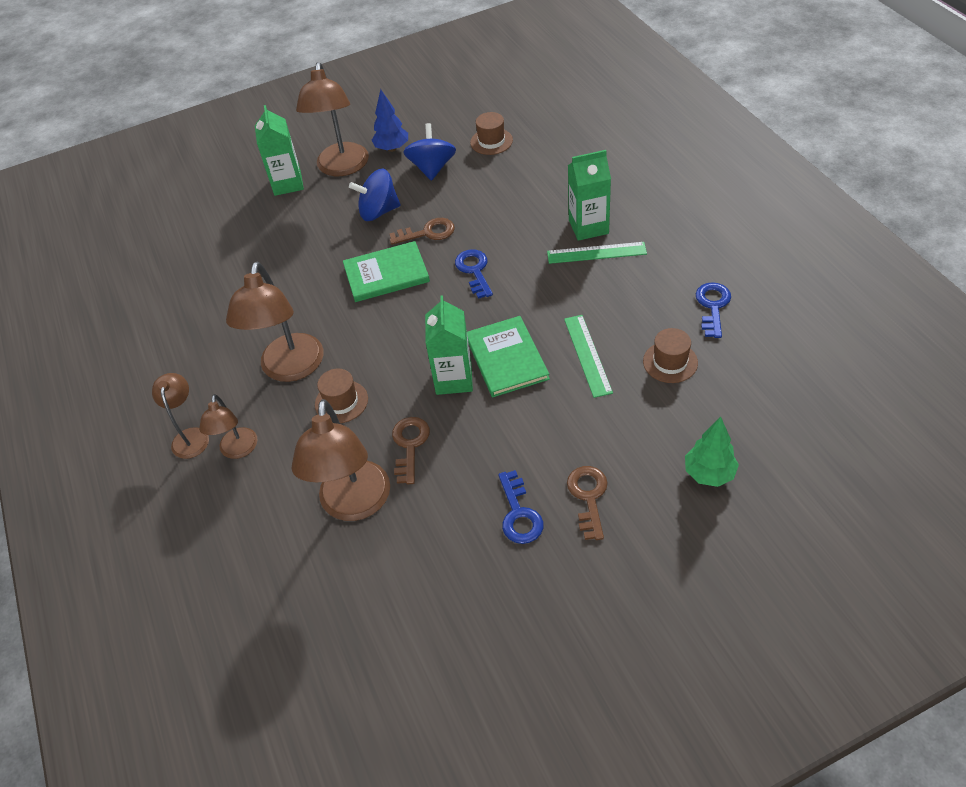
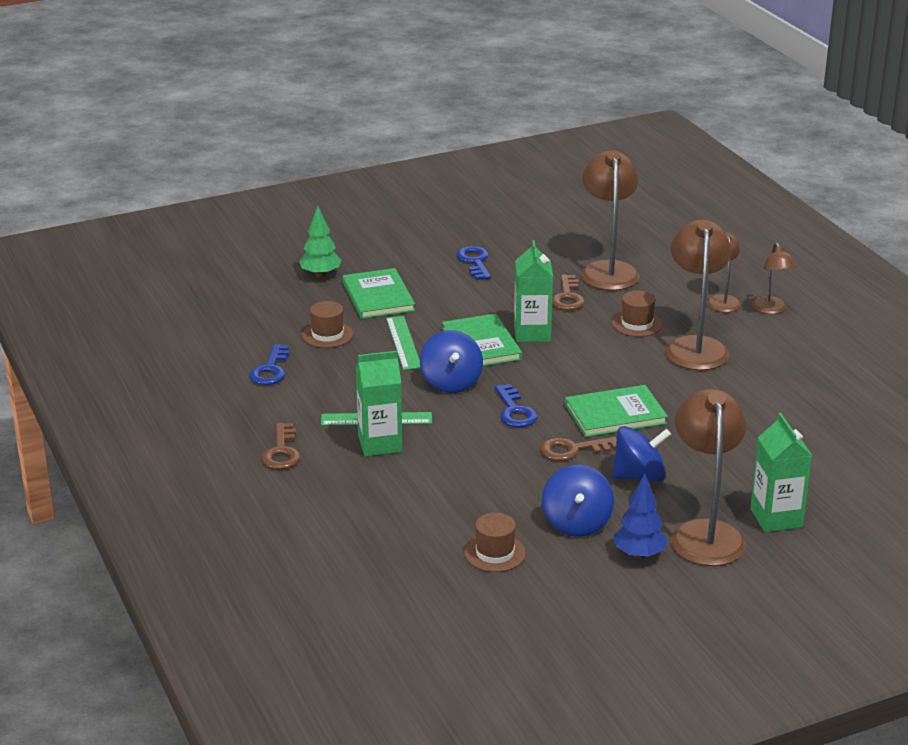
camera: 175 degrees right, 20 degrees down
(533, 301) = (451, 383): none -> blue spinning top
(588, 497) = (419, 267): brown key -> brown key (282, 452)
(629, 433) = (378, 296): none -> green book

